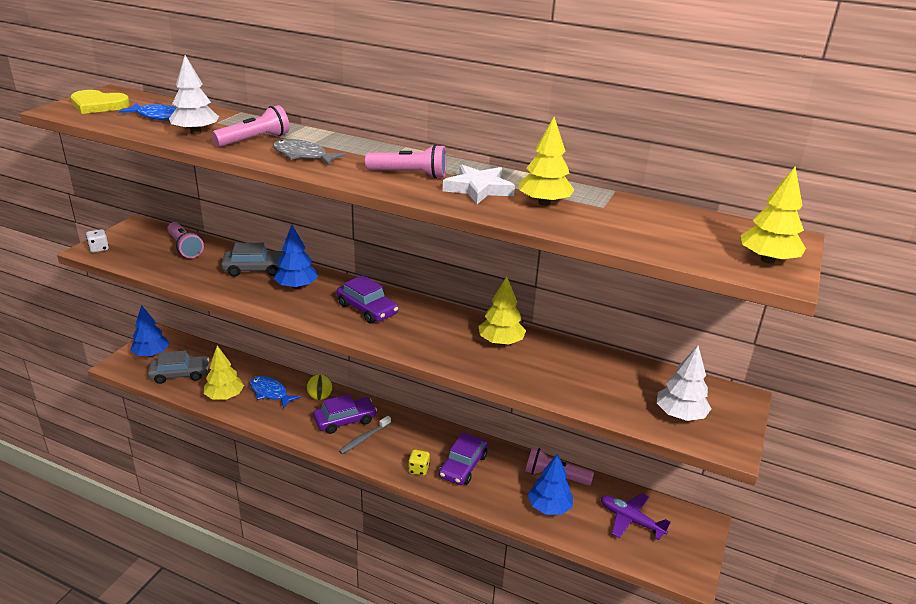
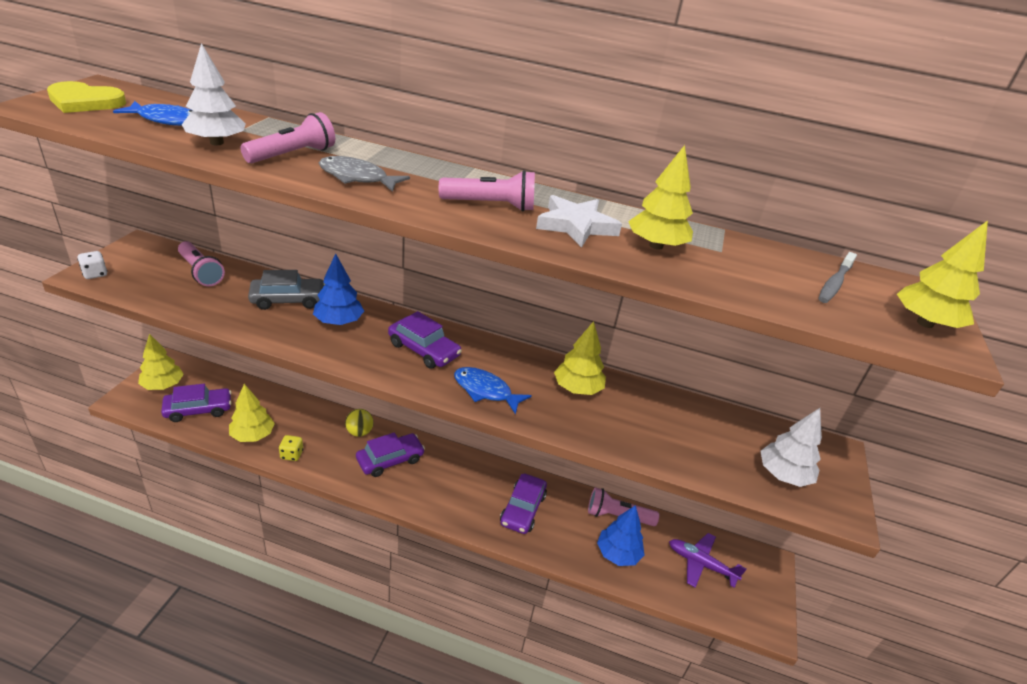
camera: 10 degrees left, 5 degrees up
(151, 354) = (163, 385): blue tree -> yellow tree
(180, 374) = (198, 410): grey car -> purple car
(270, 393) = (304, 429): blue fish -> blue fish (485, 391)
(364, 438) = (413, 481): grey toothbrush -> grey toothbrush (834, 283)
(418, 469) = (476, 516): yellow dice -> yellow dice (292, 454)

